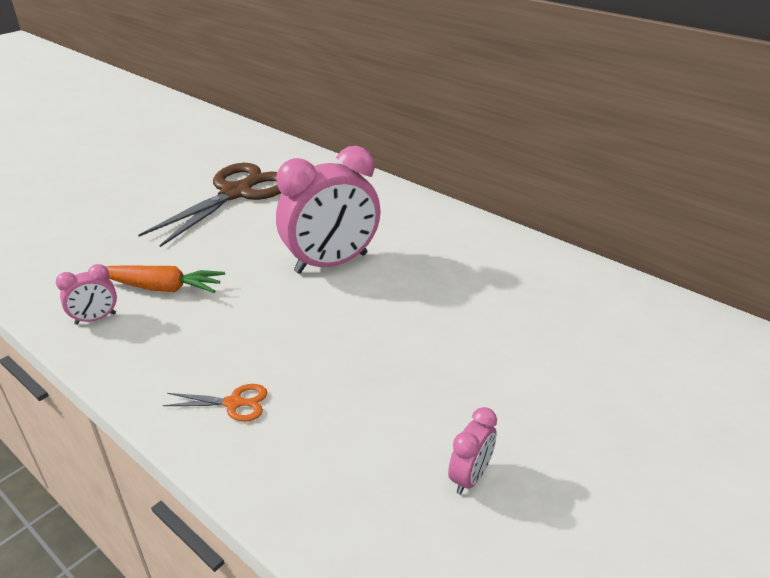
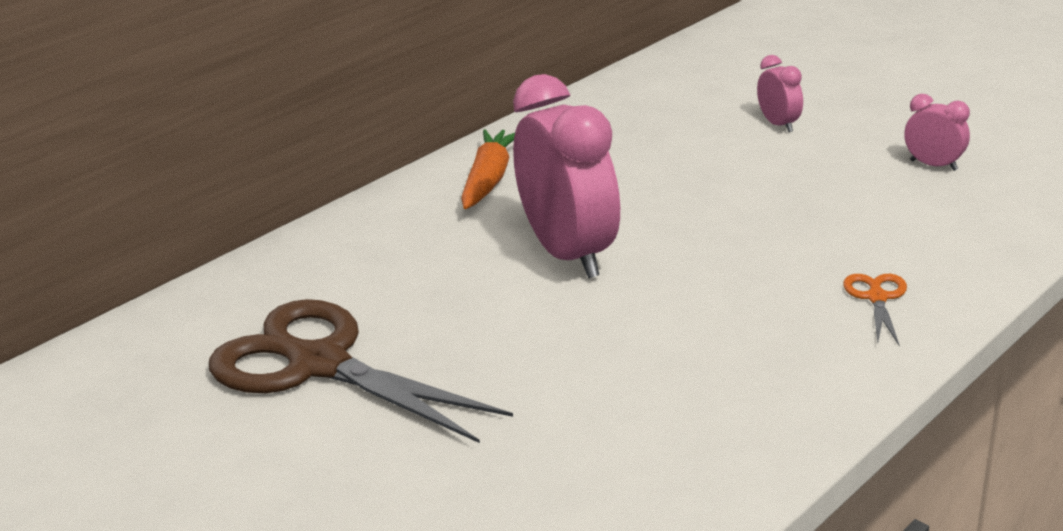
camera: 85 degrees left, 5 degrees down
(95, 319) = (725, 446): pink clock -> pink clock (778, 124)
(162, 288) = (635, 395): orange carrot -> orange carrot (489, 180)

